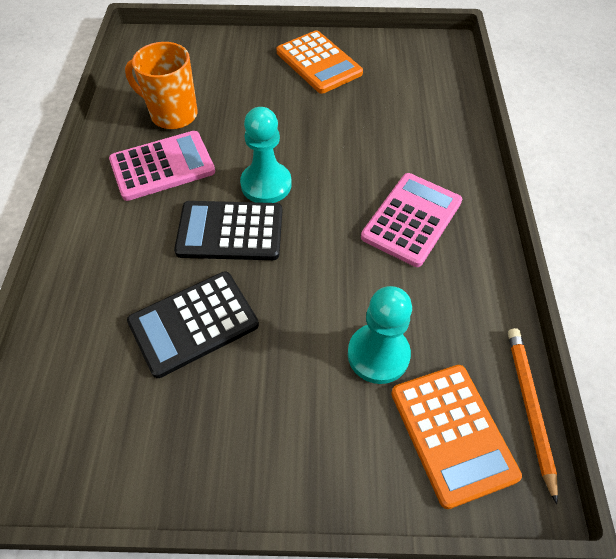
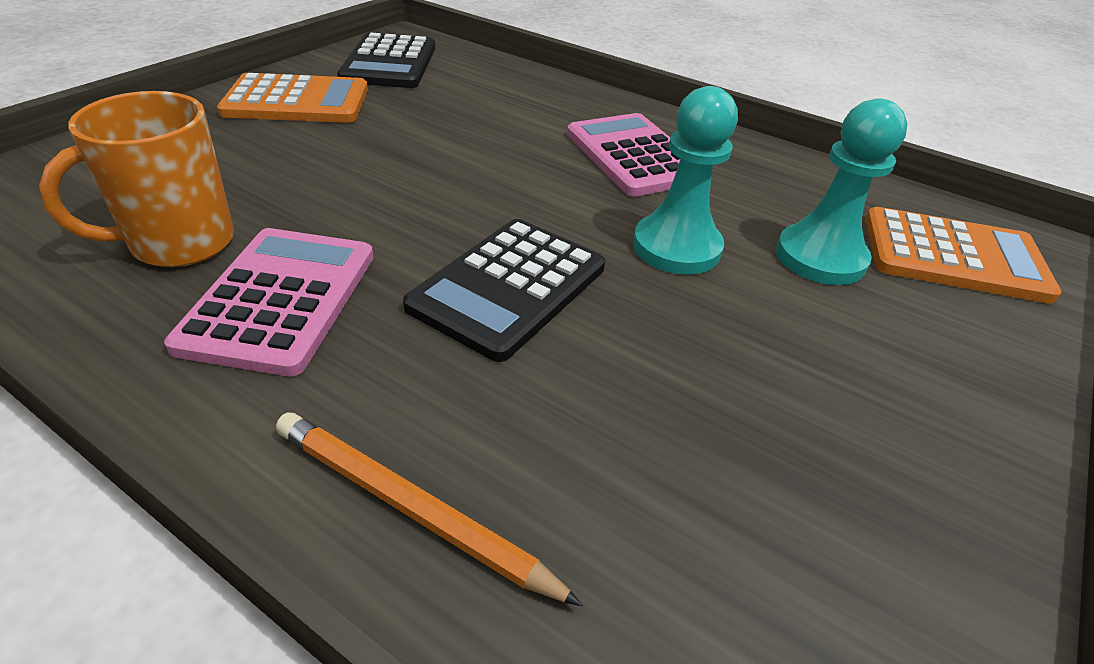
camera: 60 degrees left, 15 degrees down
(193, 323) = (660, 398): black calculator -> black calculator (389, 63)
(266, 184) = (456, 222): turquoise pawn -> turquoise pawn (676, 247)
(529, 407) = (934, 201): orange pencil -> orange pencil (411, 508)

